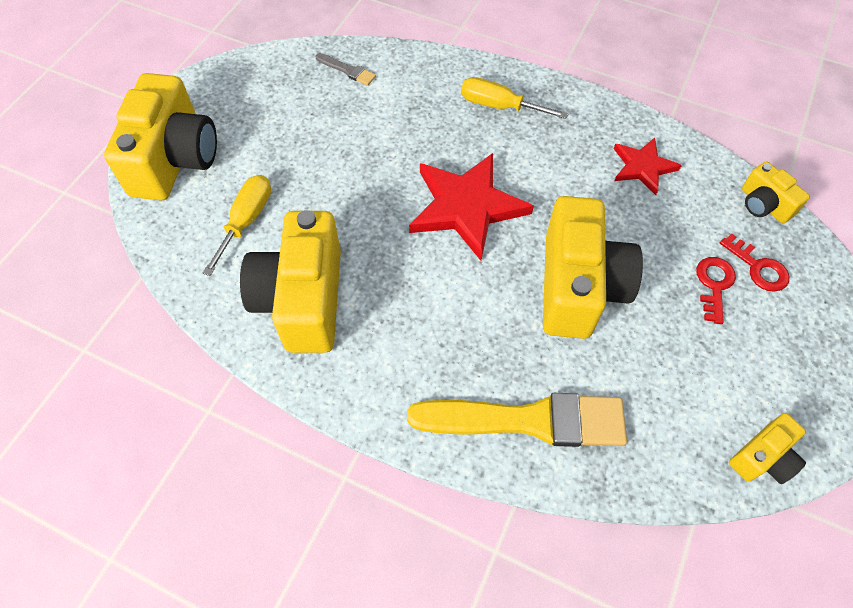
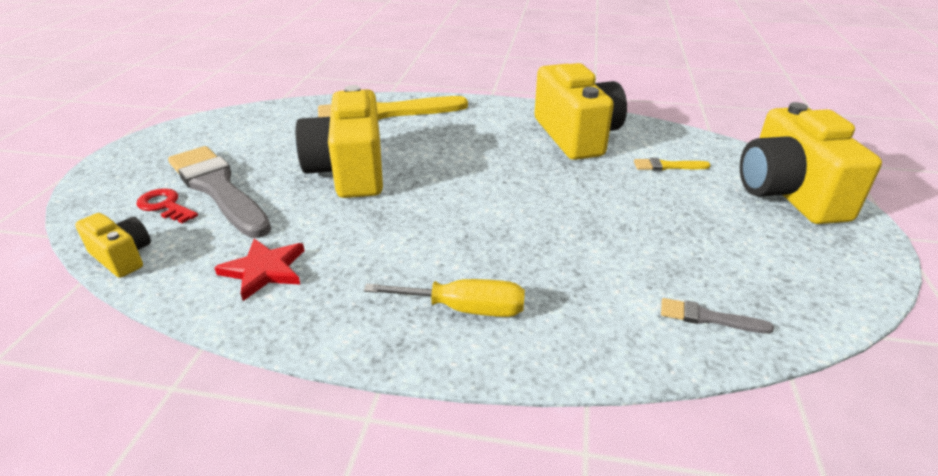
camera: 165 degrees right, 25 degrees down
(246, 221) = (667, 166): yellow screwdriver -> yellow brush
(466, 207) = (469, 204): red star -> none
(714, 285) = (218, 189): red key -> grey brush
(763, 458) = (222, 120): yellow camera -> none

